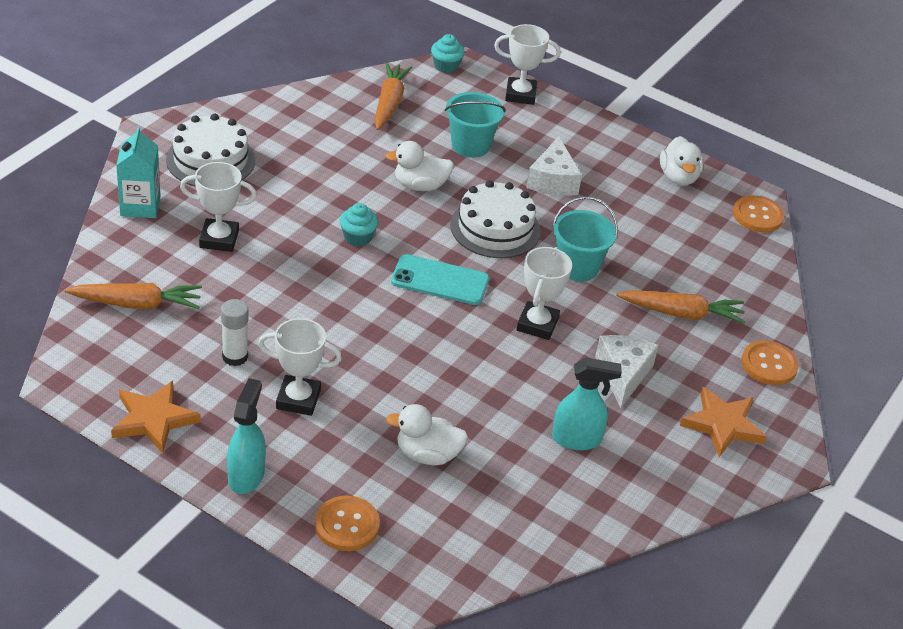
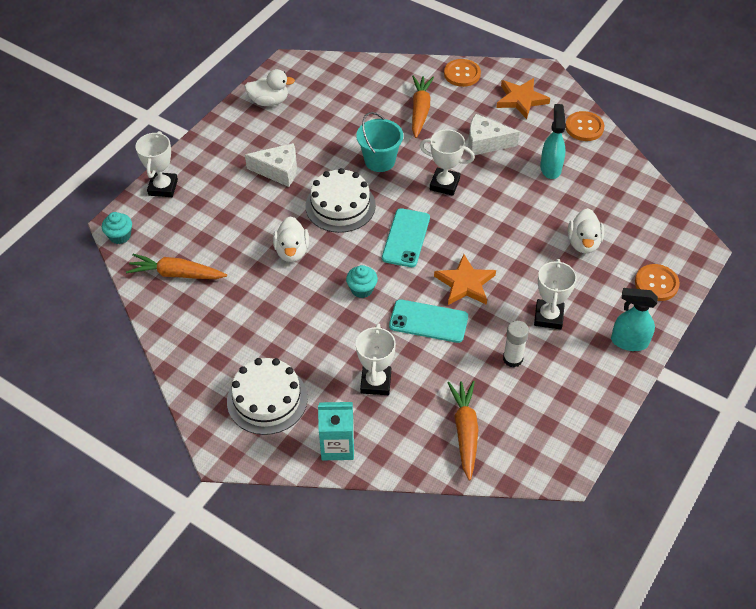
camera: 85 degrees left, 10 degrees up
(154, 419) = (589, 404): orange star -> orange star (465, 283)
(302, 288) = (428, 321): none -> turquoise phone
(470, 145) = (236, 220): turquoise bucket -> none
(757, 215) = (310, 64): orange button -> orange button (584, 127)

